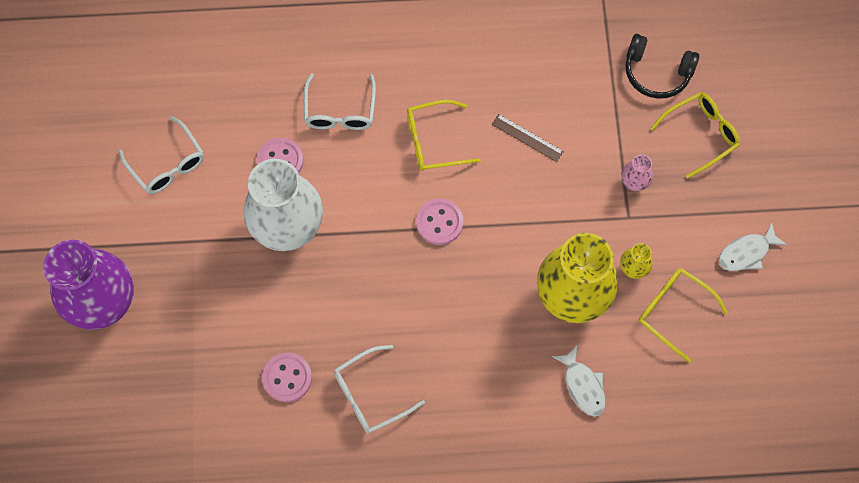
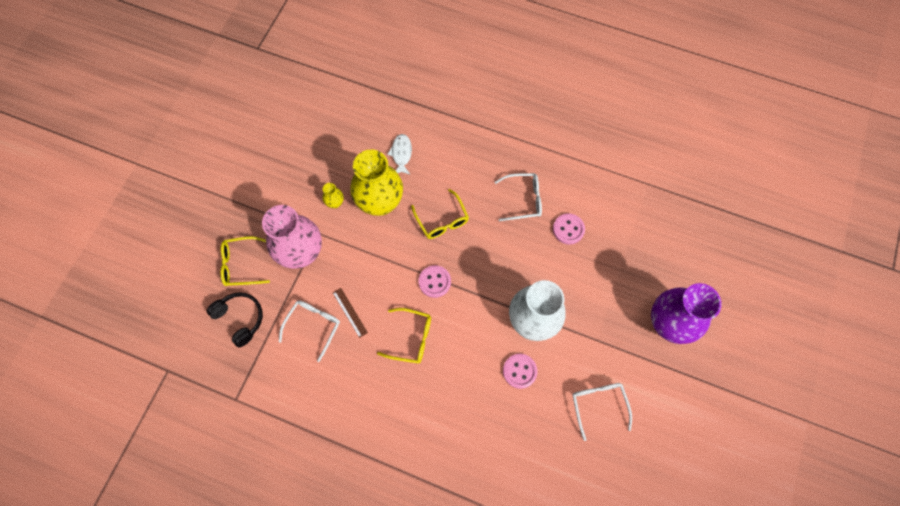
camera: 155 degrees left, 0 degrees up
(340, 111) = (463, 390): white glasses -> white glasses (313, 326)
(633, 183) = (302, 253): pink vase -> pink vase, size x2.43
(673, 311) = (327, 170): yellow glasses -> yellow glasses (442, 220)
(746, 253) = (264, 183): white fish -> none

